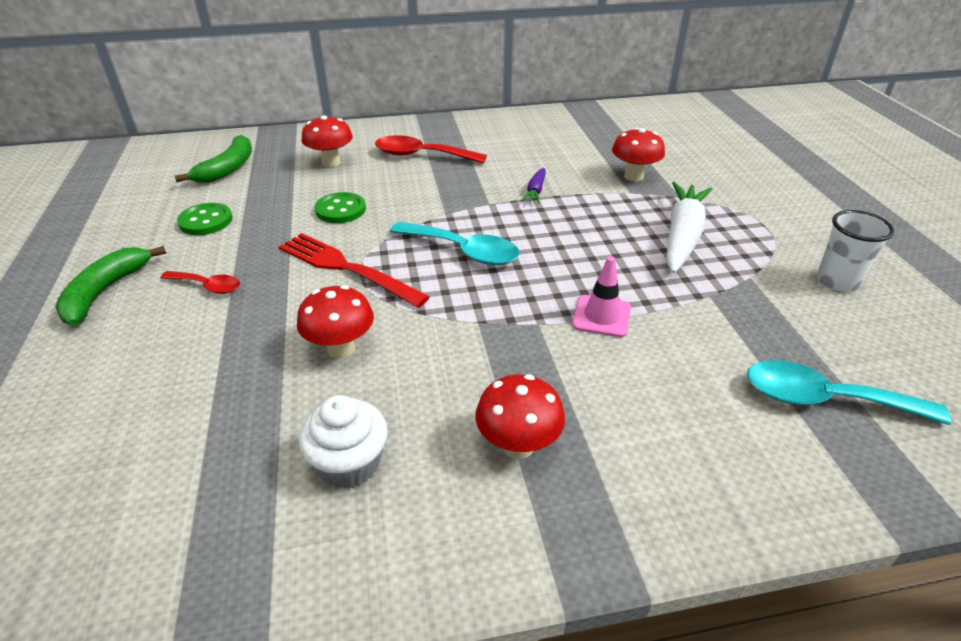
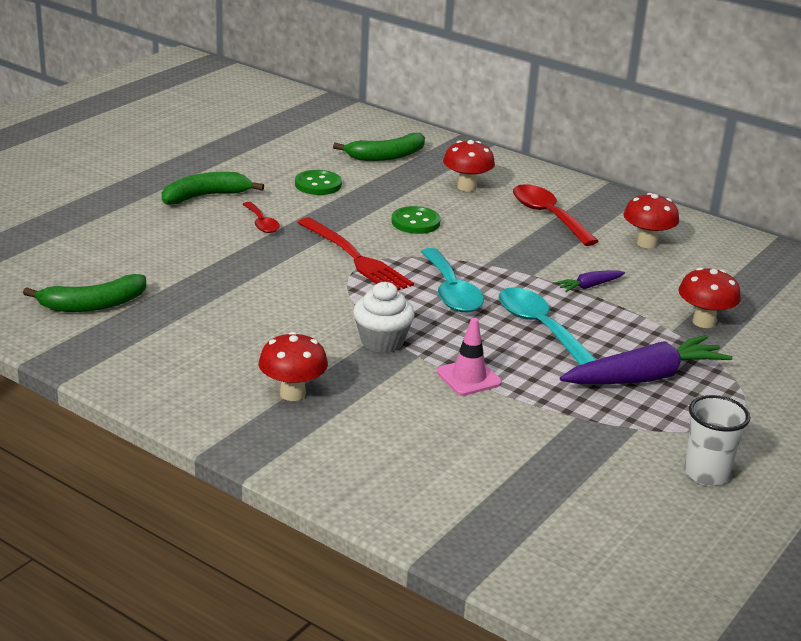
camera: 45 degrees right, 10 degrees down
(149, 511) = (93, 305): none -> green banana
(341, 349) = (280, 296): red mushroom -> red mushroom (647, 243)
(346, 268) = (356, 258): red fork -> red fork turned 150 degrees clockwise
(349, 464) = (200, 345): white cupcake -> white cupcake (382, 341)
(682, 236) = (644, 377): white carrot -> purple carrot
(825, 399) = (522, 502): turquoise spoon -> turquoise spoon (539, 327)

